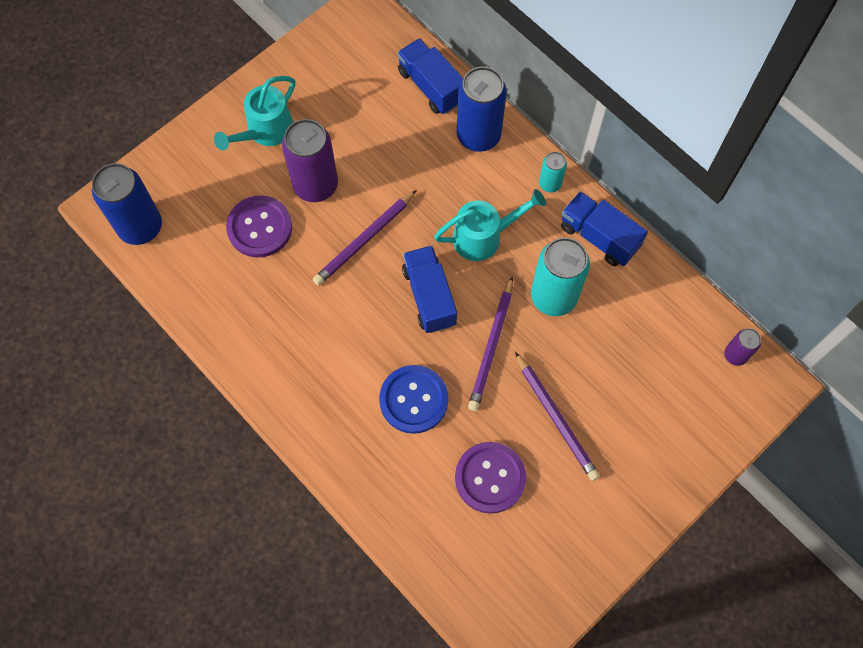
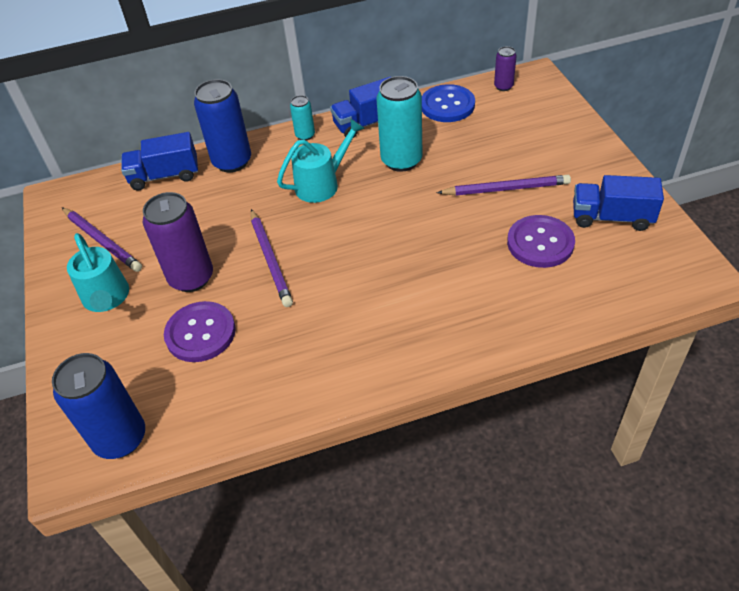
camera: 60 degrees left, 20 degrees down
(413, 400) = (443, 271): blue button -> blue button (447, 105)
(429, 296) = (353, 232): blue truck -> blue truck (611, 217)
(484, 236) = (322, 184): turquoise watering can -> turquoise watering can turned 45 degrees clockwise
(491, 346) = (422, 208): purple pencil -> purple pencil (102, 241)

